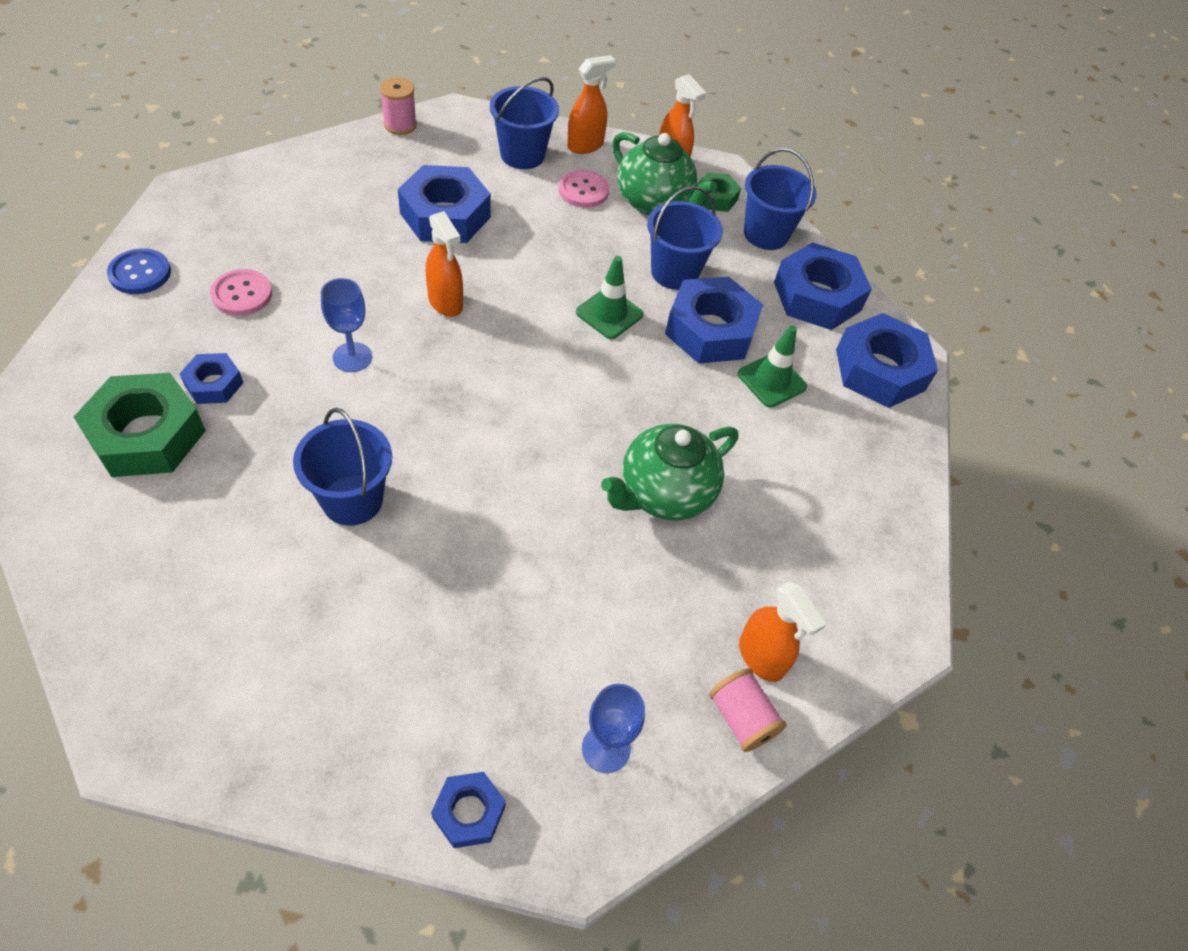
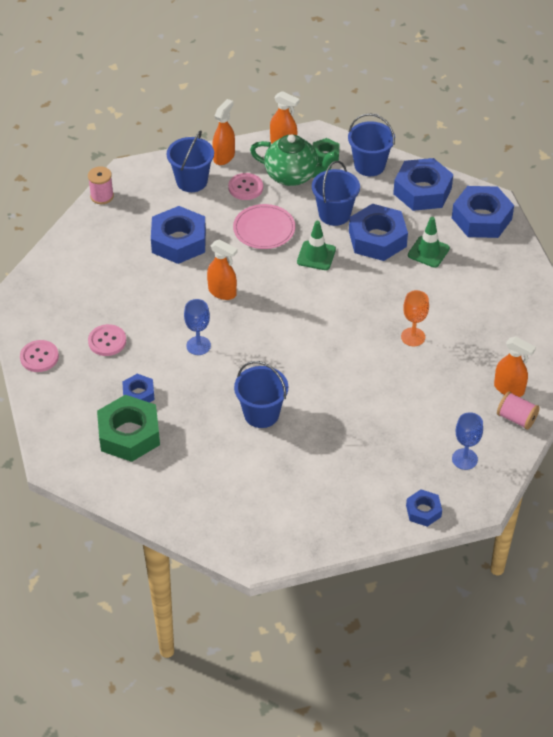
camera: 20 degrees left, 5 degrees down
(140, 273) = (39, 357): blue button -> pink button
(566, 249) = (264, 229): none -> pink plate
(664, 494) = (413, 337): green teapot -> orange goblet

